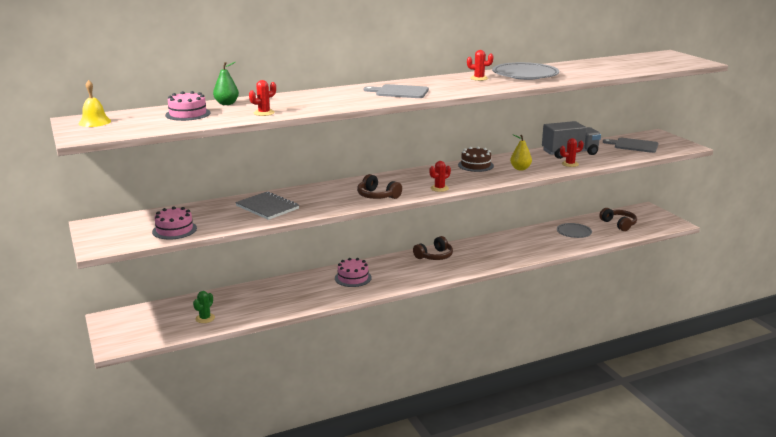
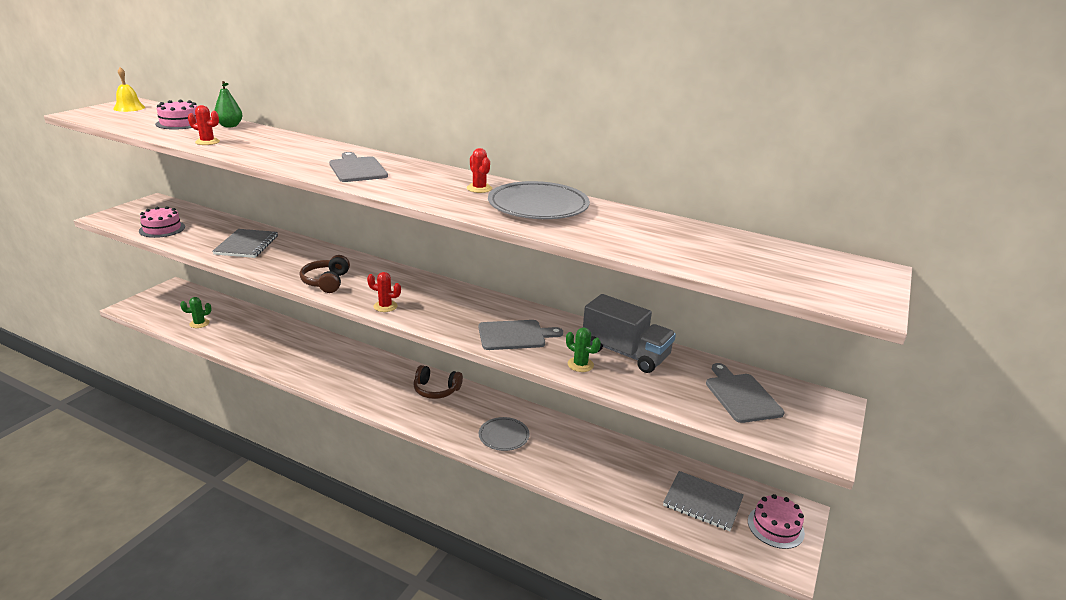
camera: 50 degrees right, 5 degrees up
(353, 278) = (338, 362): pink cake -> pink cake (775, 527)
(475, 165) = (489, 305): brown cake -> none
(520, 169) = (515, 335): yellow pear -> grey cutting board
(570, 164) = (580, 365): red cactus -> green cactus
(574, 232) = (622, 469): grey plate -> grey plate (503, 436)
(619, 224) = (702, 502): brown headphones -> grey notebook

